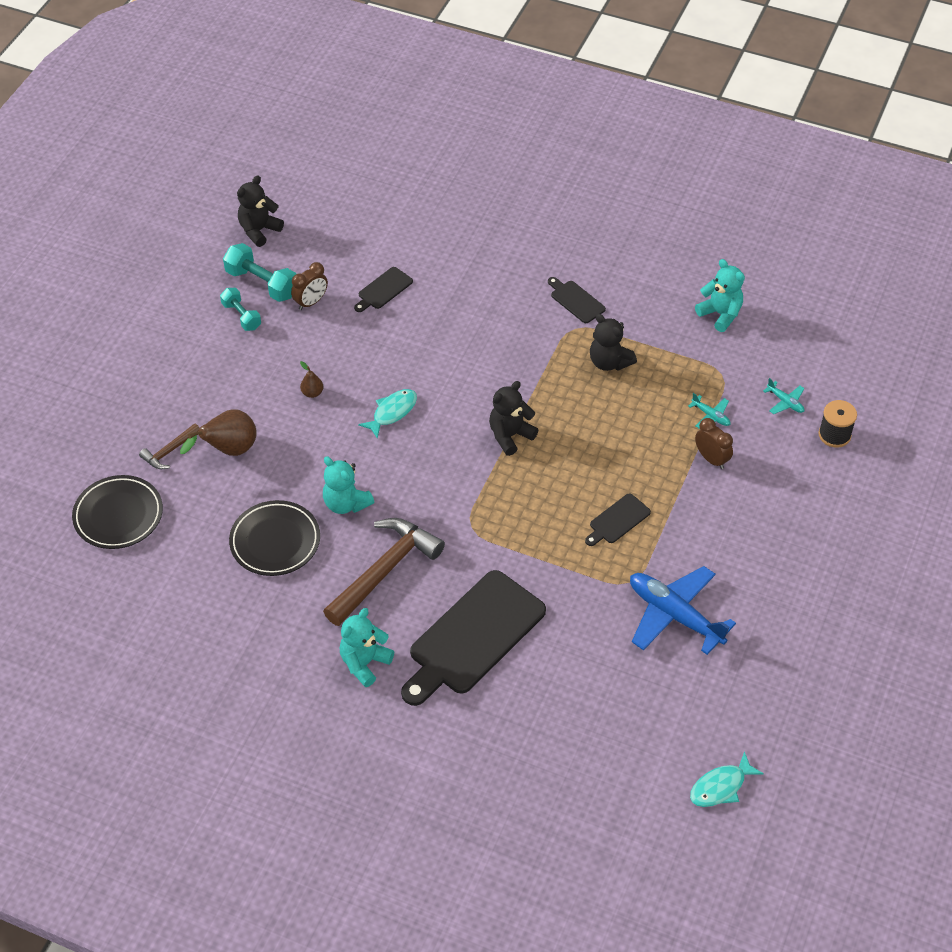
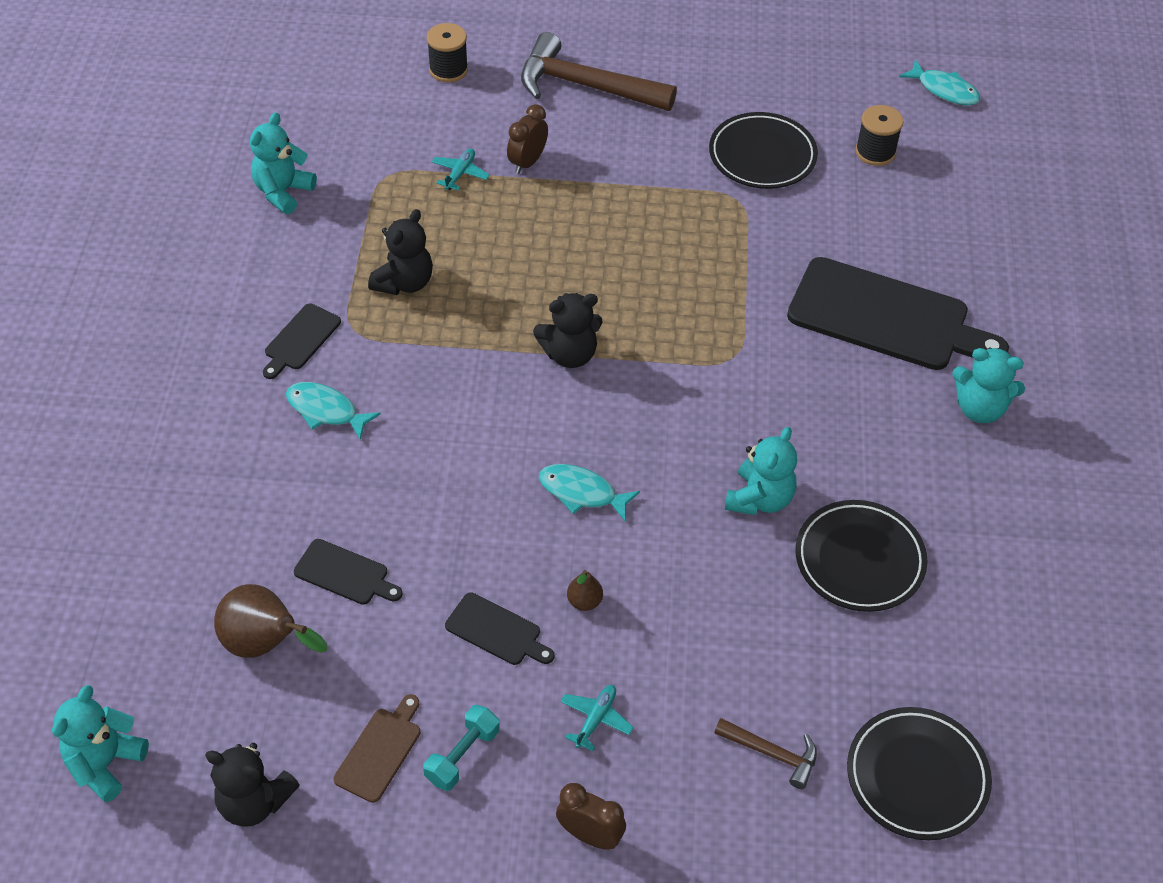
camera: 110 degrees left, 0 degrees up
(229, 450) = (735, 673): brown pear -> brown pear (266, 644)
(262, 283) = (380, 751): turquoise dumbbell -> brown cutting board
(310, 179) = (105, 763): none -> turquoise teddy bear
(311, 302) = (401, 664): brown clock -> brown clock (590, 835)
(385, 570) = (841, 426): brown hammer -> brown hammer (586, 86)
(510, 302) = (326, 411): none -> turquoise fish
(510, 435) = (569, 354): black teddy bear -> black teddy bear turned 45 degrees counterclockwise
(617, 520) = (656, 226): black cutting board -> black cutting board (496, 631)
(656, 699) = (875, 152): none -> black spool
(675, 615) = (762, 156): blue plane -> black plate
(785, 402) = (413, 115): turquoise plane -> turquoise plane (596, 719)

